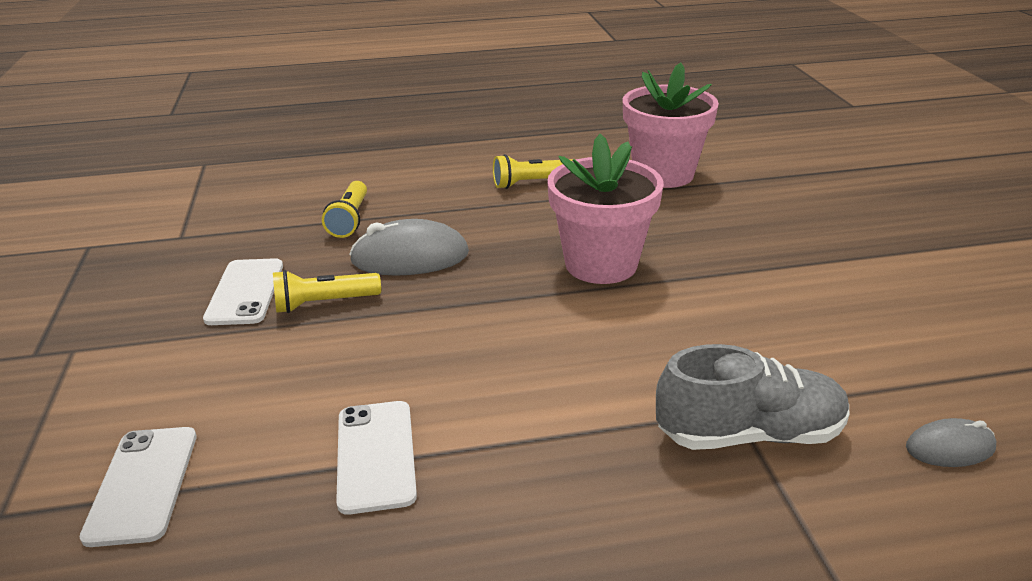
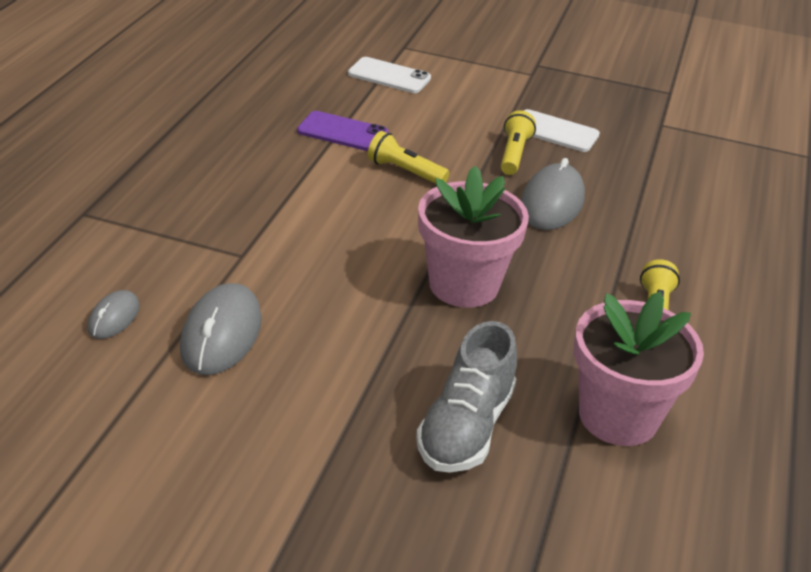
camera: 115 degrees right, 5 degrees up
(350, 219) = (641, 195): yellow flashlight -> yellow flashlight (405, 171)
(375, 455) = (342, 132): white phone -> purple phone
(749, 433) = (218, 249): grey shoe -> grey shoe (465, 427)
(853, 363) = (221, 334): none -> grey mouse

